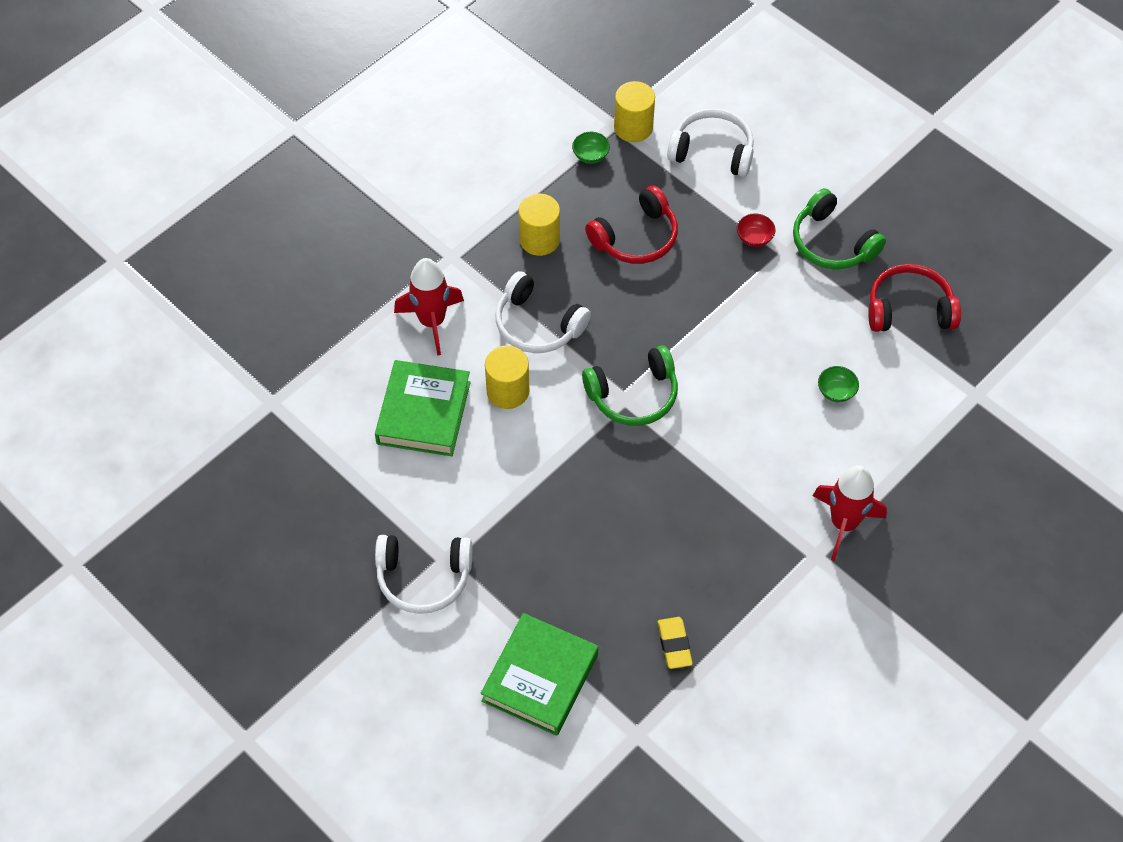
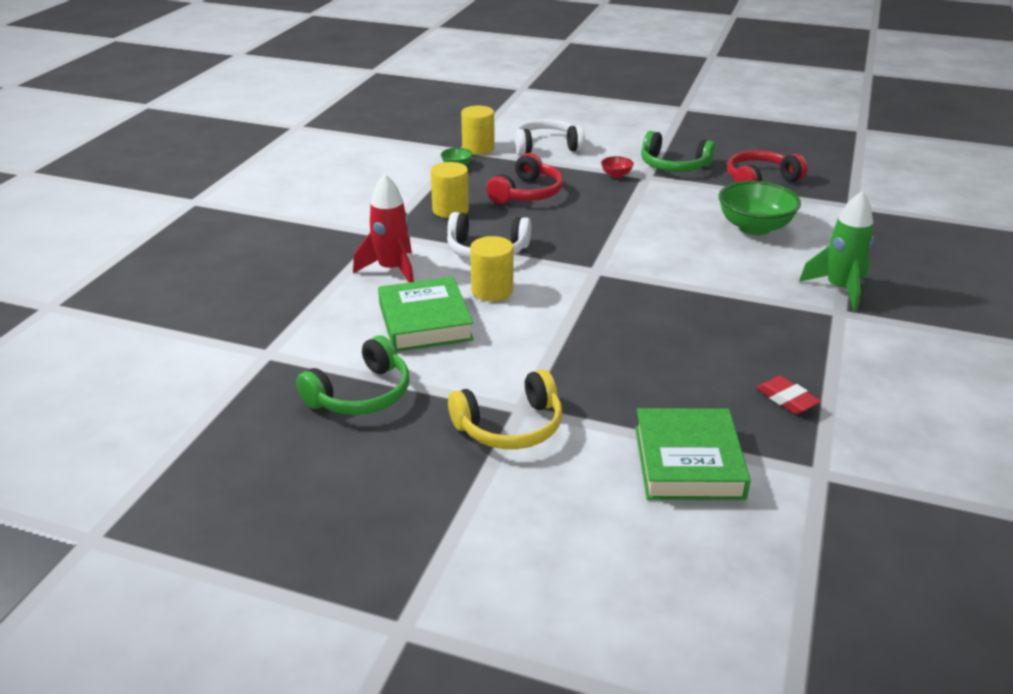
camera: 25 degrees left, 25 degrees down
(423, 577) = (510, 426): white headphones -> yellow headphones
(633, 395) = (601, 267): green headphones -> green headphones (361, 394)
(674, 644) = (787, 399): yellow eraser -> red eraser
(836, 391) = (754, 227): green bowl -> green bowl, size x2.23
(844, 523) = (839, 289): red rocket -> green rocket

